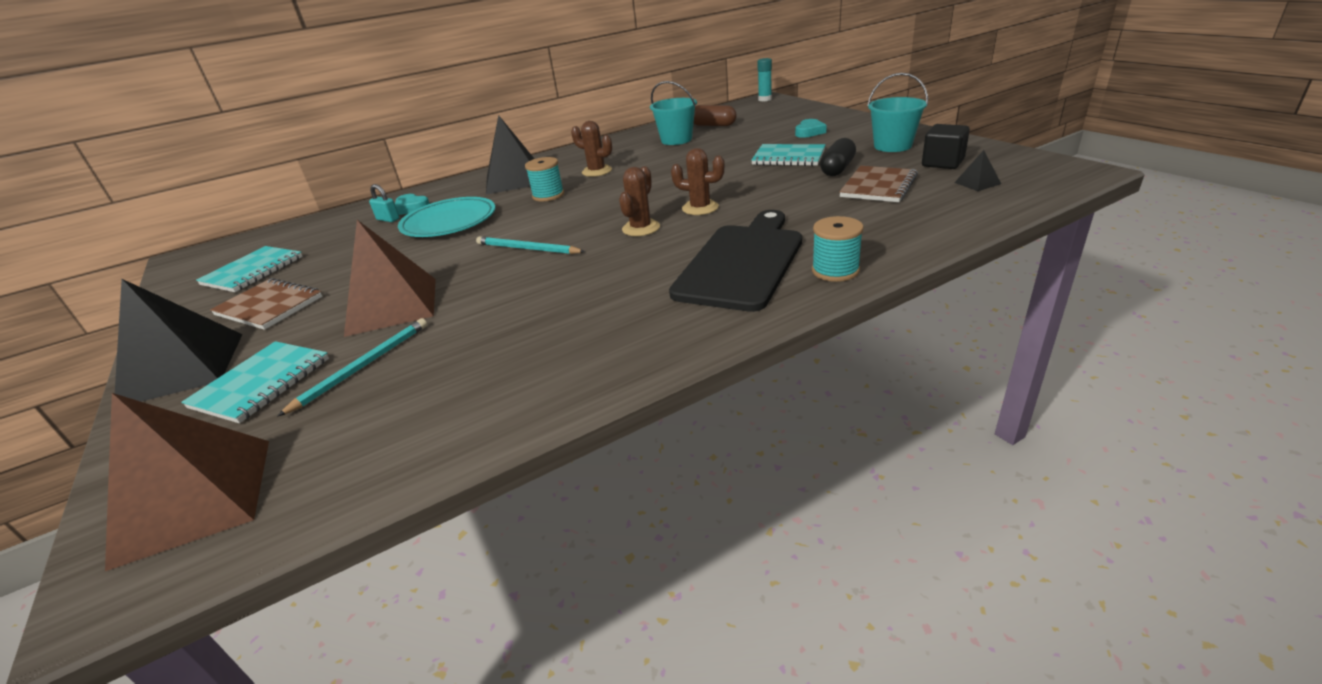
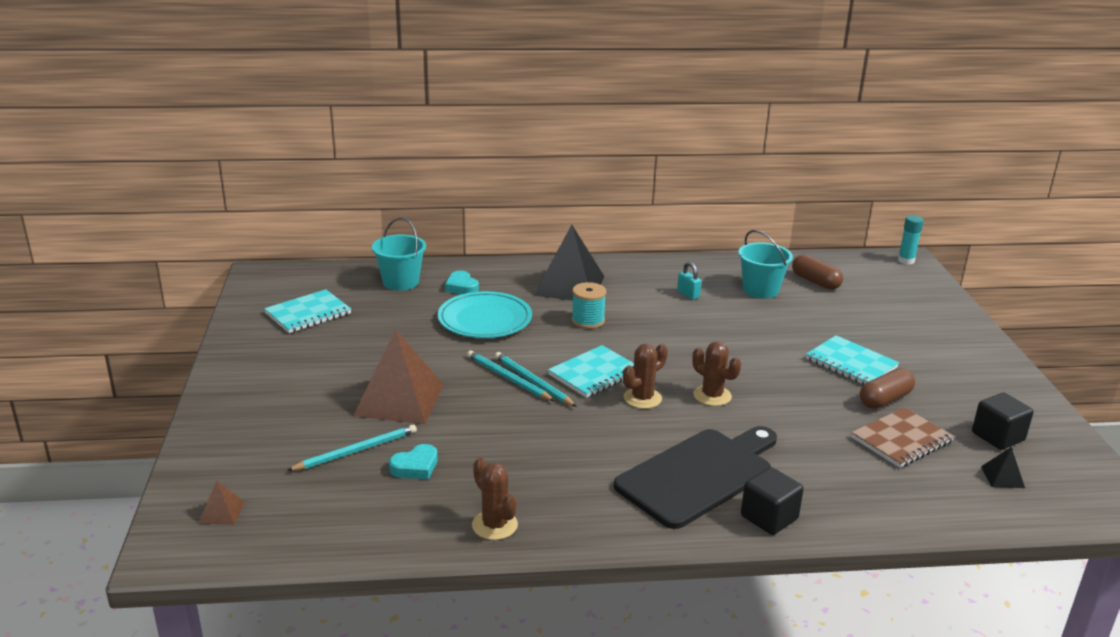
camera: 20 degrees right, 5 degrees down
(182, 368) = (235, 397): black pyramid -> none
(195, 499) = (222, 512): brown pyramid -> brown pyramid, size x0.42
(261, 383) = (284, 435): turquoise notebook -> turquoise notebook (594, 374)
(269, 306) = (309, 360): brown notebook -> none
(388, 219) = (435, 294): turquoise padlock -> turquoise padlock (688, 294)
(500, 254) = (508, 378): none -> turquoise pencil
(597, 171) = (652, 305): brown cactus -> brown cactus (494, 525)
(809, 132) = (906, 334): turquoise heart -> turquoise heart (415, 467)
(835, 270) = (769, 517): turquoise spool -> black cube
(837, 169) = (885, 399): black capsule -> brown capsule
(892, 146) = (972, 391): turquoise bucket -> turquoise bucket (400, 282)

